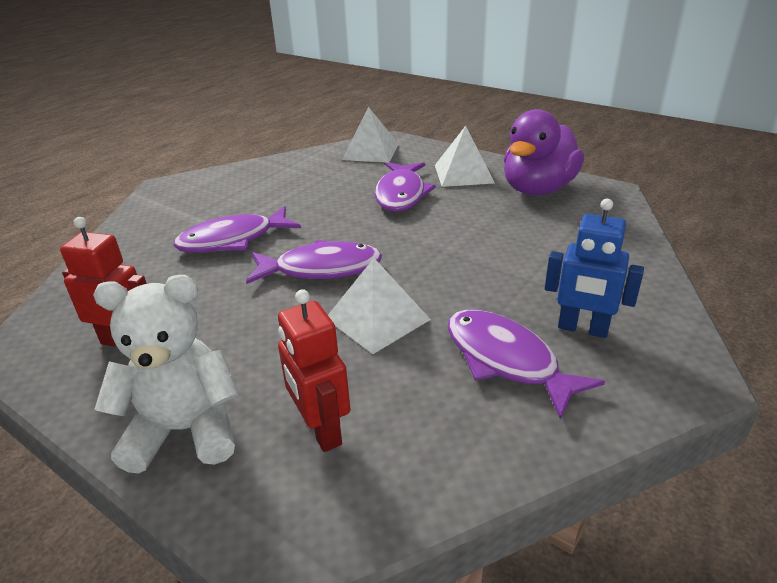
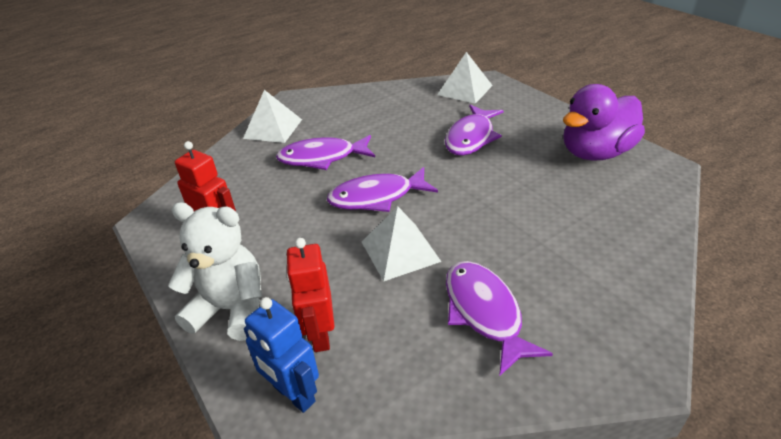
camera: 20 degrees right, 5 degrees up
(321, 269) = (377, 197): purple fish -> purple fish turned 150 degrees clockwise
(463, 173) = (535, 125): white pyramid -> white pyramid (273, 128)
(582, 329) = (564, 300): blue robot -> blue robot (293, 394)

